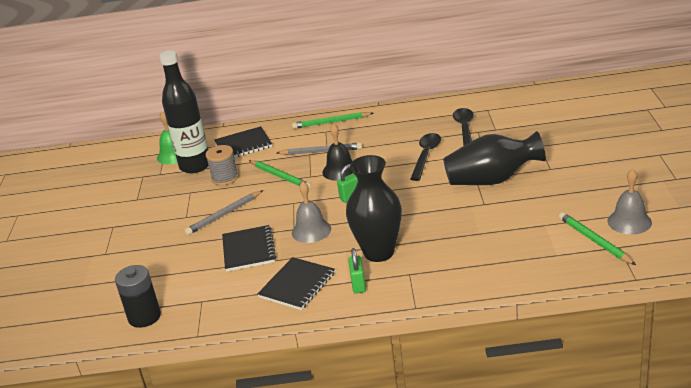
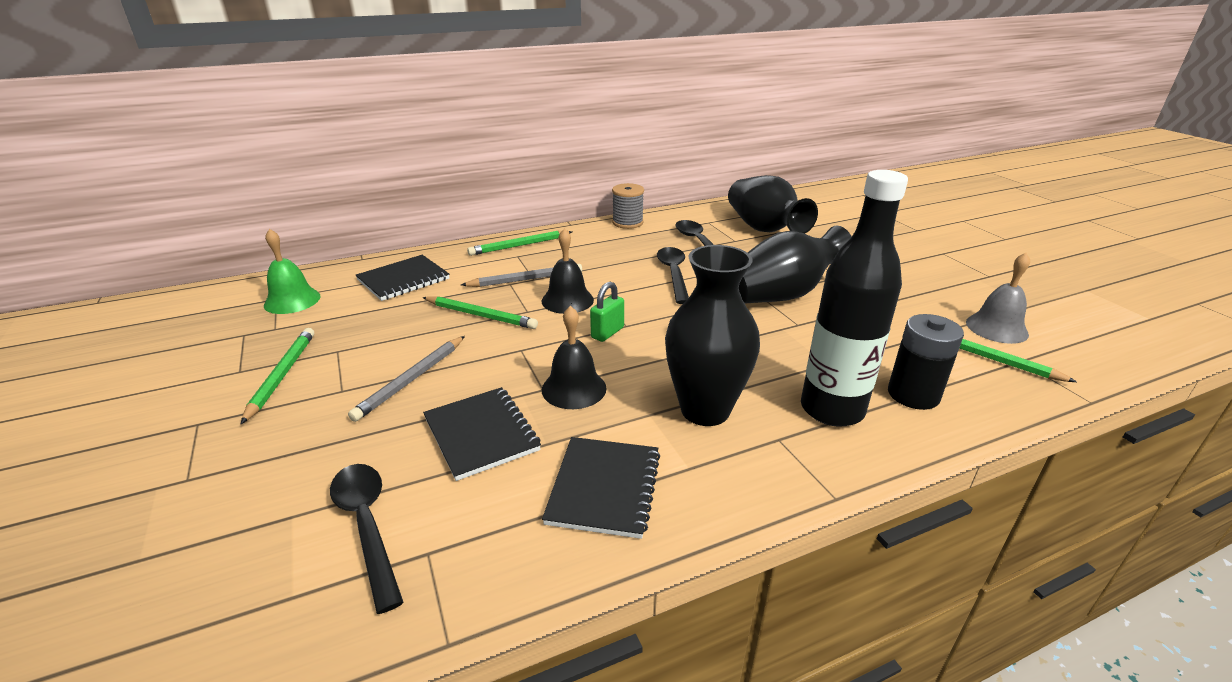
camera: 25 degrees left, 0 degrees up
(144, 317) = (305, 616): black battery -> black battery (913, 394)
(158, 204) = (282, 375): none -> green pencil
(179, 286) = (367, 526): none -> black spoon
(195, 166) = (334, 312): black bottle -> black bottle (832, 409)
(225, 178) = (391, 325): grey spool -> grey spool (627, 222)
(311, 230) = (574, 388): grey bell -> black bell
(358, 285) = (711, 470): green padlock -> none
(528, 120) = (764, 229): none -> black vase

